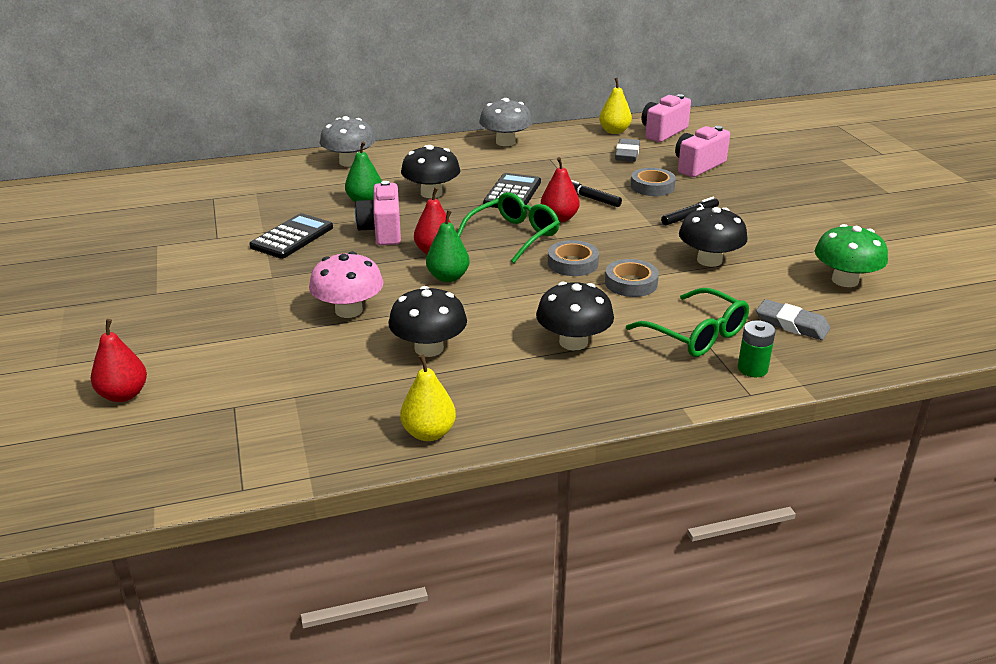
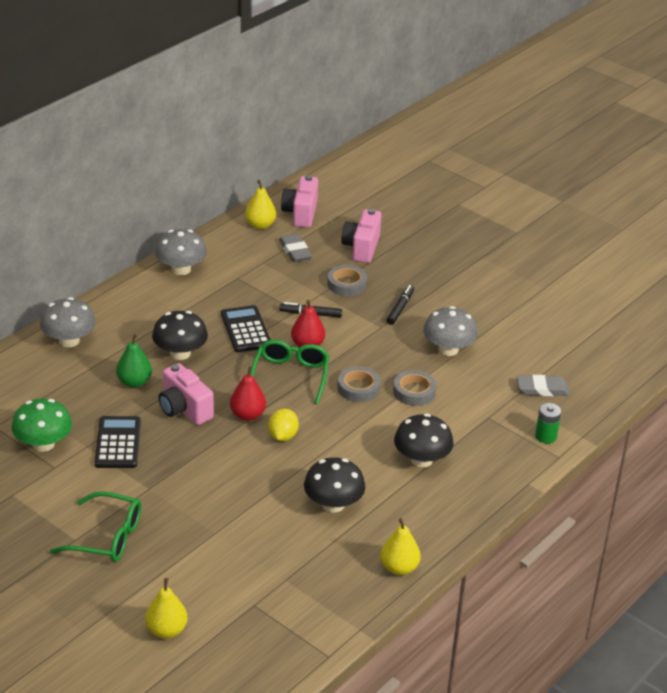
camera: 35 degrees left, 5 degrees up
(123, 395) = (166, 630): red pear -> yellow pear
(349, 310) = (243, 495): pink mushroom -> none
(448, 277) = (282, 436): green pear -> yellow lemon
(695, 334) = (491, 421): green glasses -> green glasses (106, 537)
(709, 260) = (448, 349): black mushroom -> grey mushroom
(845, 280) = (547, 336): green mushroom -> green mushroom (43, 444)

